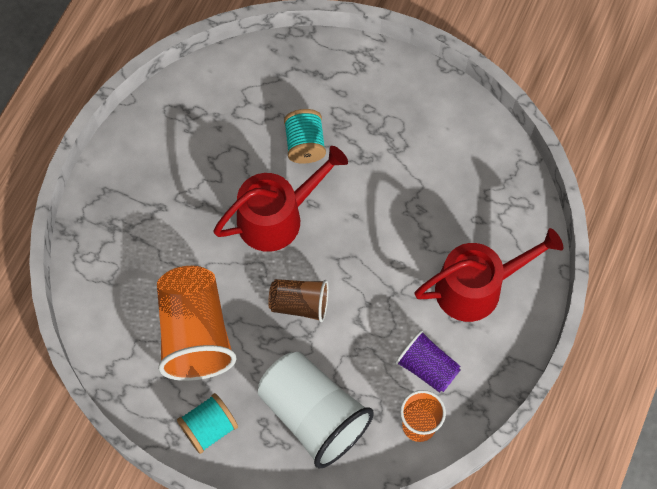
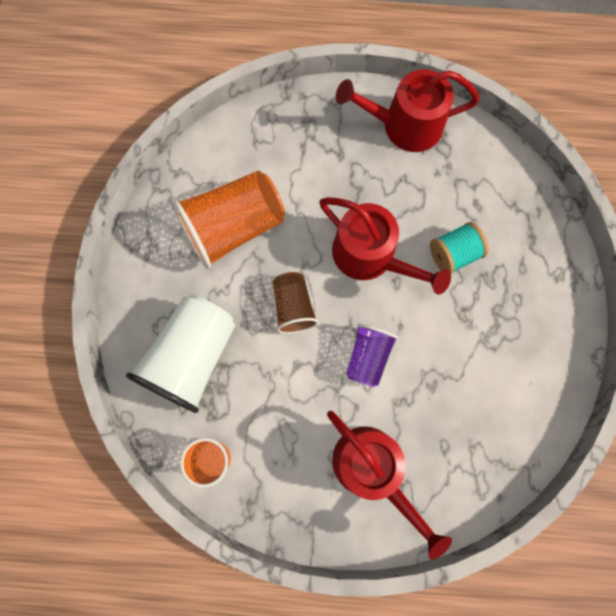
camera: 70 degrees right, 10 degrees up
(157, 137) = (405, 125): none -> red watering can
(209, 428) = (153, 272): turquoise spool -> none
(427, 367) = (273, 447): purple cup -> purple cup (368, 357)

